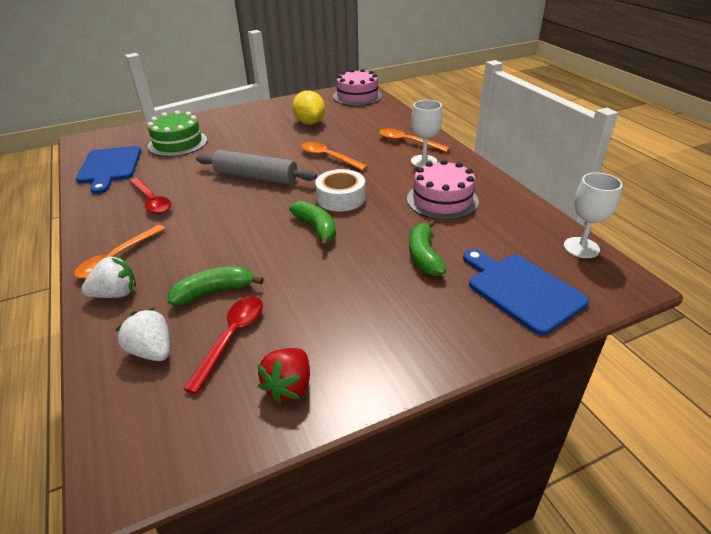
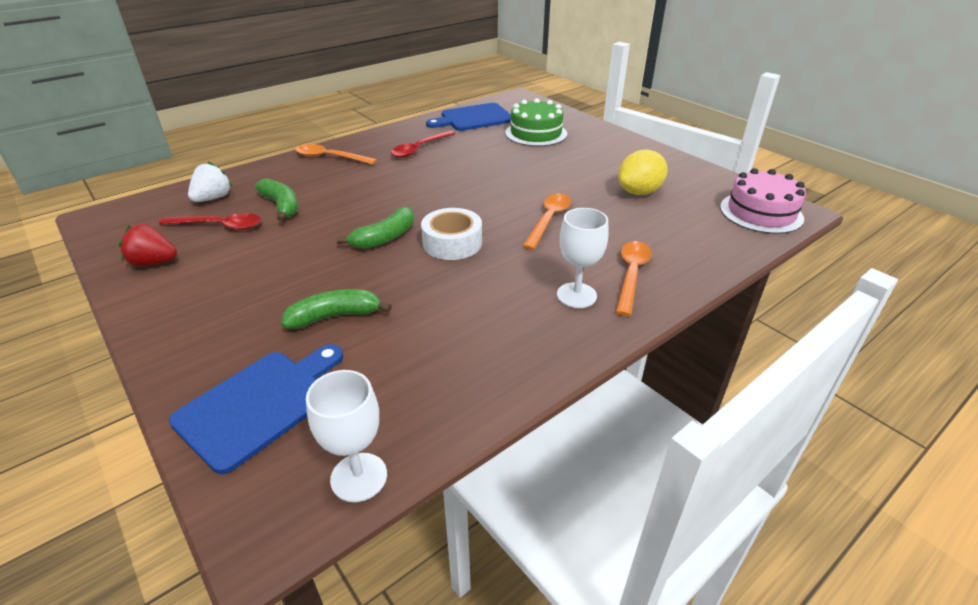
camera: 75 degrees right, 0 degrees up
(116, 294) = (283, 169): white strawberry -> none
(256, 177) = (481, 186): grey rolling pin -> none
(442, 200) = (469, 321): pink cake -> none

